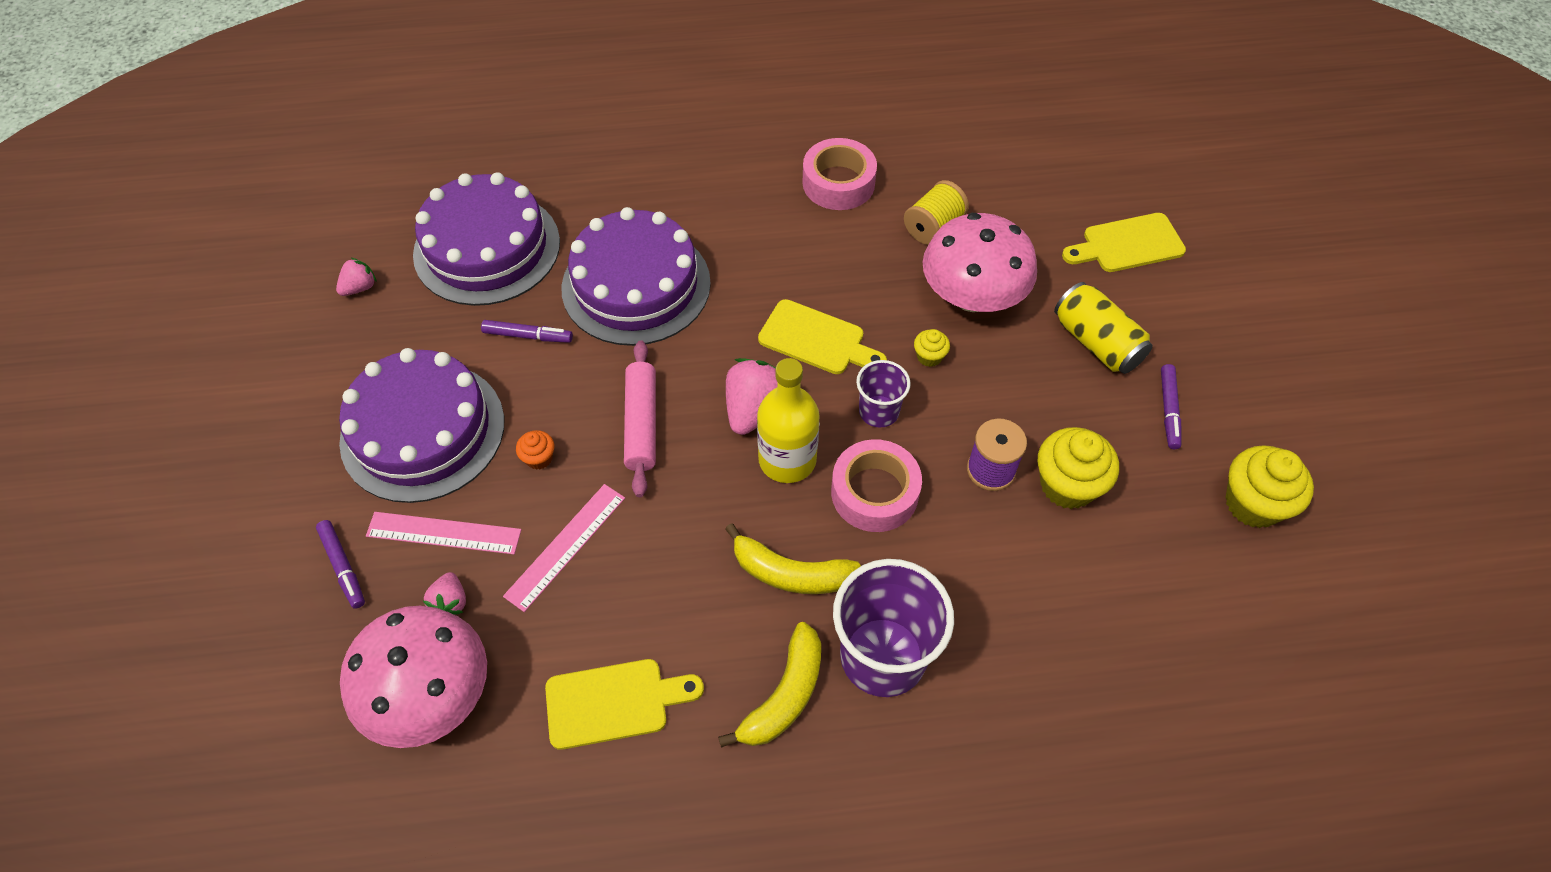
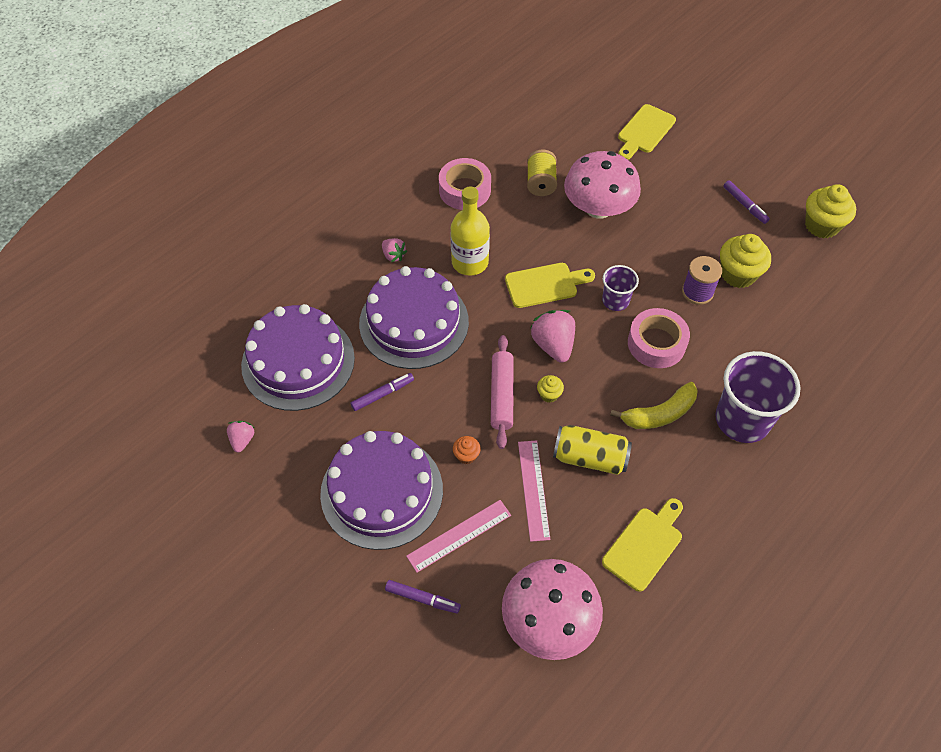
camera: 40 degrees left, 0 degrees up
(450, 602) = (505, 567): pink strawberry -> pink strawberry (393, 255)
(642, 423) = (502, 395): pink rolling pin -> pink rolling pin turned 45 degrees clockwise
(784, 695) = (719, 474): yellow banana -> none
(787, 460) = (597, 358): yellow bottle -> yellow bottle (470, 262)
(929, 357) = (610, 254): yellow cupcake -> yellow cupcake (549, 394)
(1096, 342) = (680, 193): yellow can -> yellow can (590, 457)

